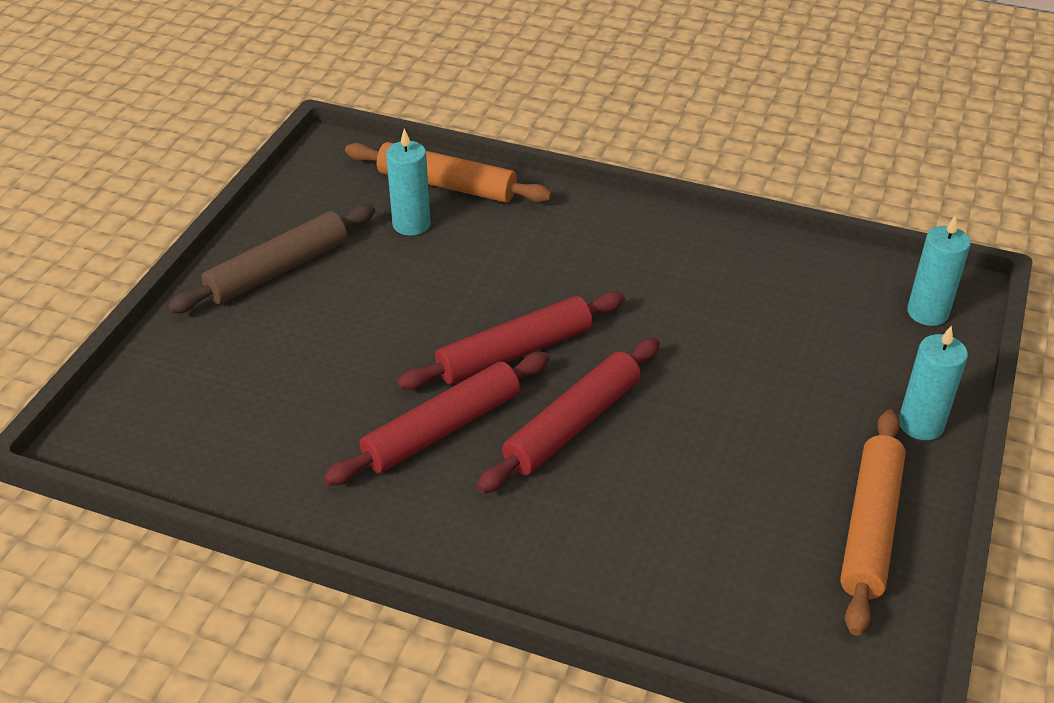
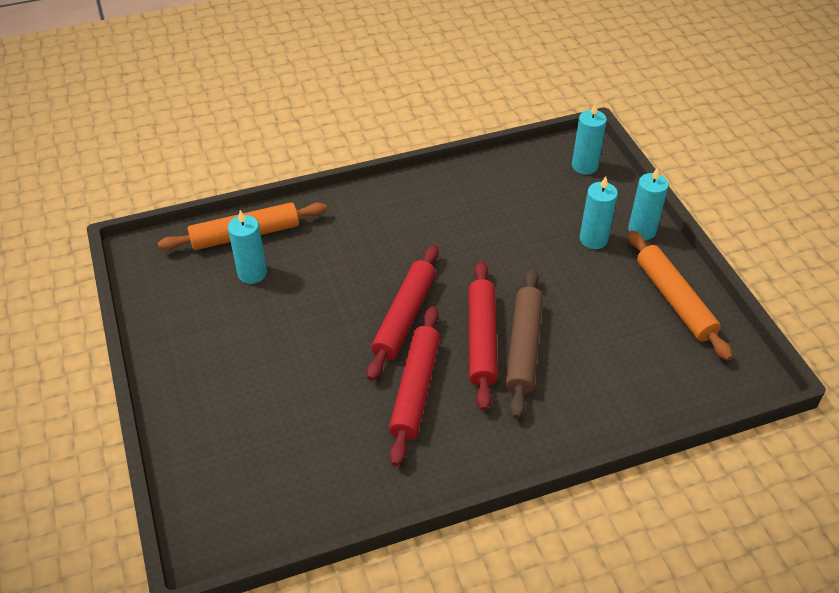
camera: 40 degrees left, 5 degrees up
(278, 270) = (199, 354): brown rolling pin -> brown rolling pin (523, 347)
(840, 398) = (593, 239): none -> turquoise candle

